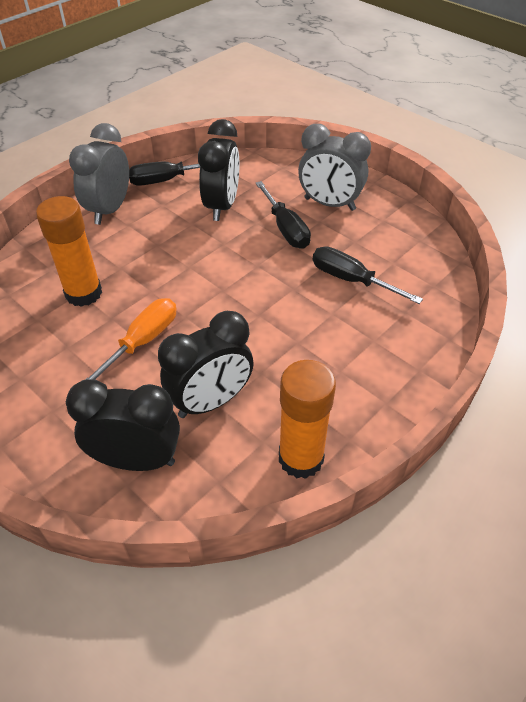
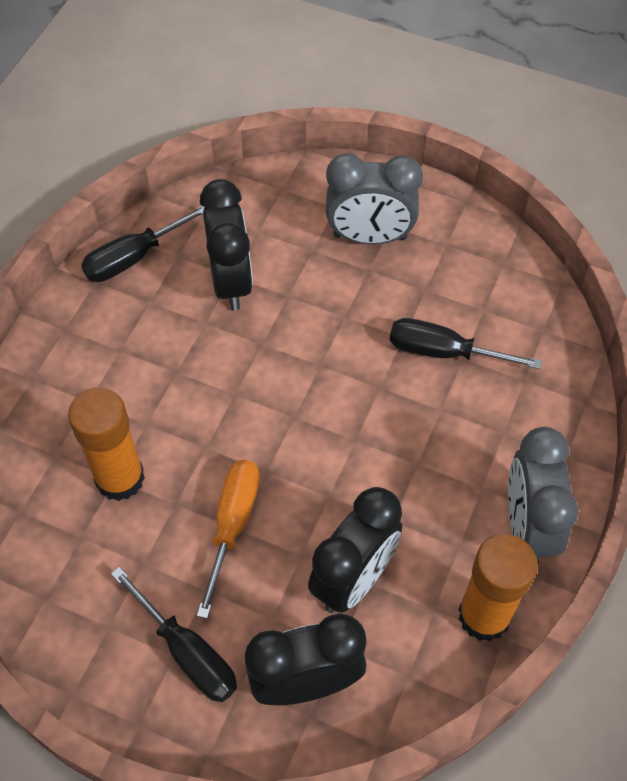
camera: 20 degrees left, 10 degrees up
(109, 210) = (81, 333): grey clock -> grey clock (528, 526)
(285, 228) = (330, 294): black screwdriver -> black screwdriver (187, 652)

